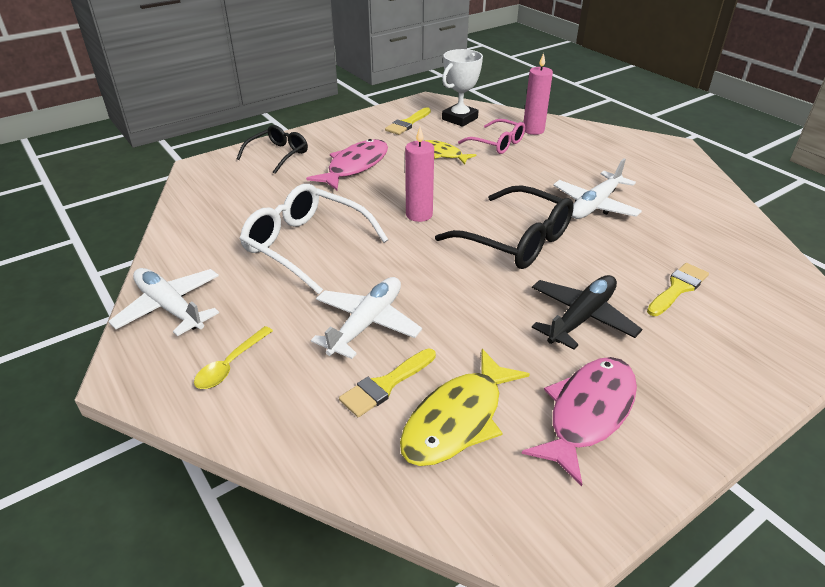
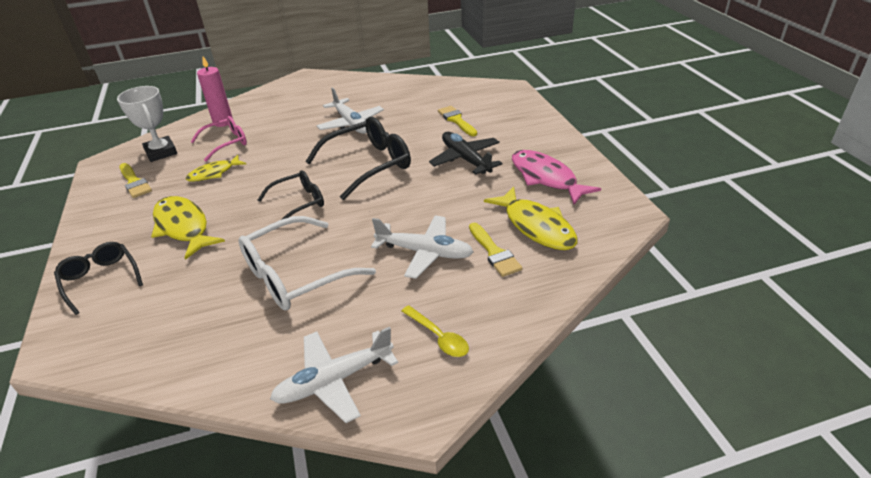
camera: 70 degrees left, 0 degrees up
(355, 166) = (183, 227): pink fish -> yellow fish
(367, 323) = (424, 252): white plane -> white plane turned 150 degrees clockwise
(419, 215) = (299, 203): pink candle -> black glasses

